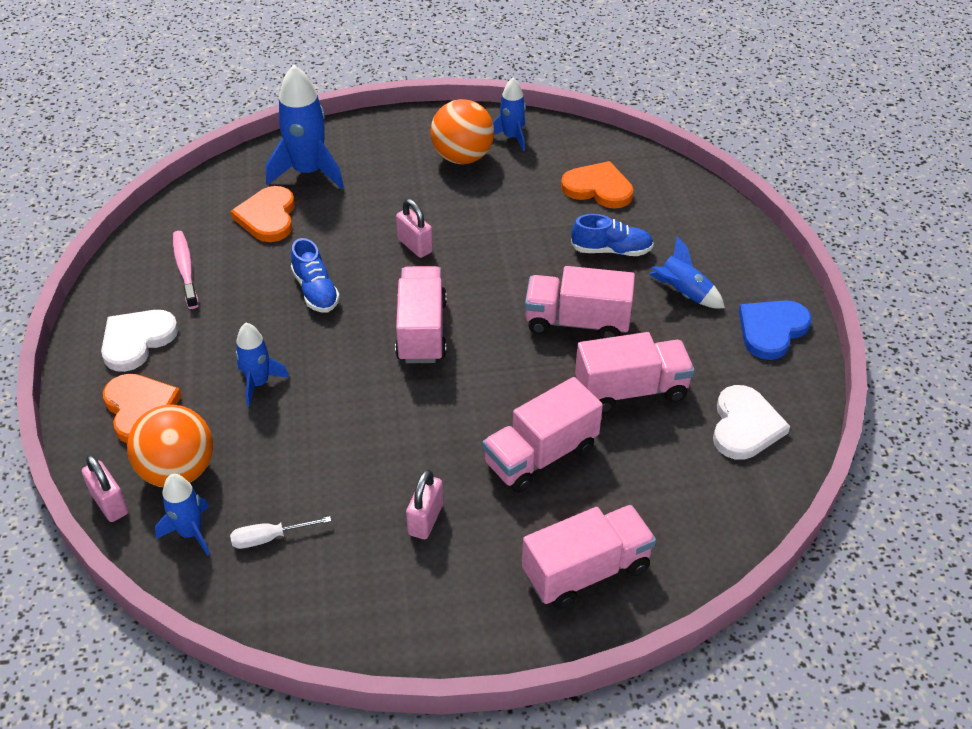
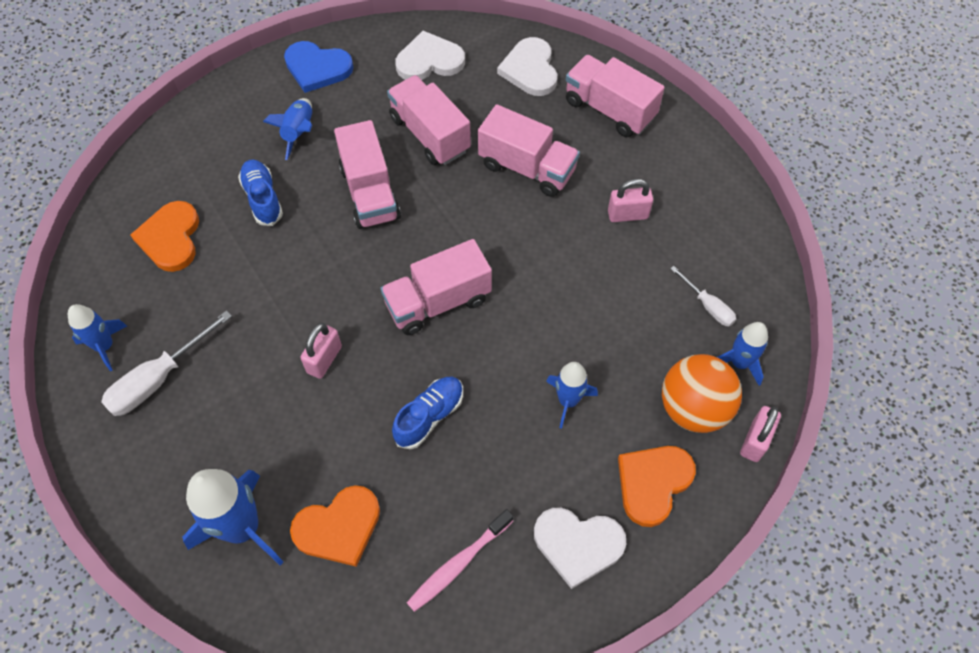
camera: 115 degrees left, 15 degrees up
(462, 157) = (159, 379): orange ball -> white screwdriver
(689, 516) = (530, 69): none -> white heart

